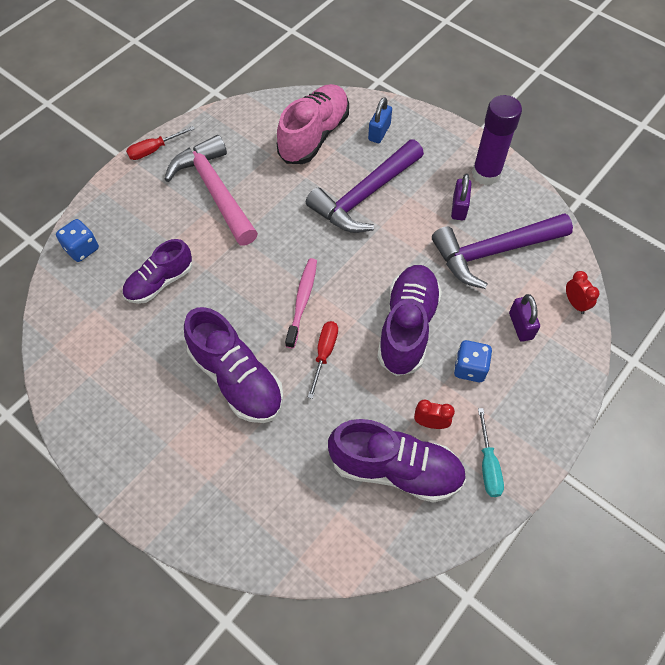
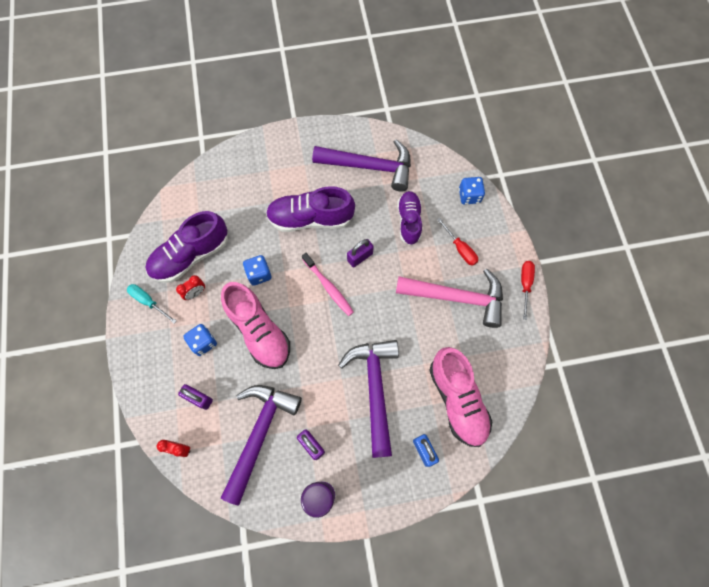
camera: 130 degrees right, 10 degrees up
(115, 369) = (369, 167): none -> purple hammer
(242, 297) = (360, 257): none -> purple padlock
(324, 354) = (284, 272): red screwdriver -> red screwdriver (460, 249)
(349, 377) = (259, 274): none -> blue dice
(407, 327) = (259, 331): purple shoe -> pink shoe

